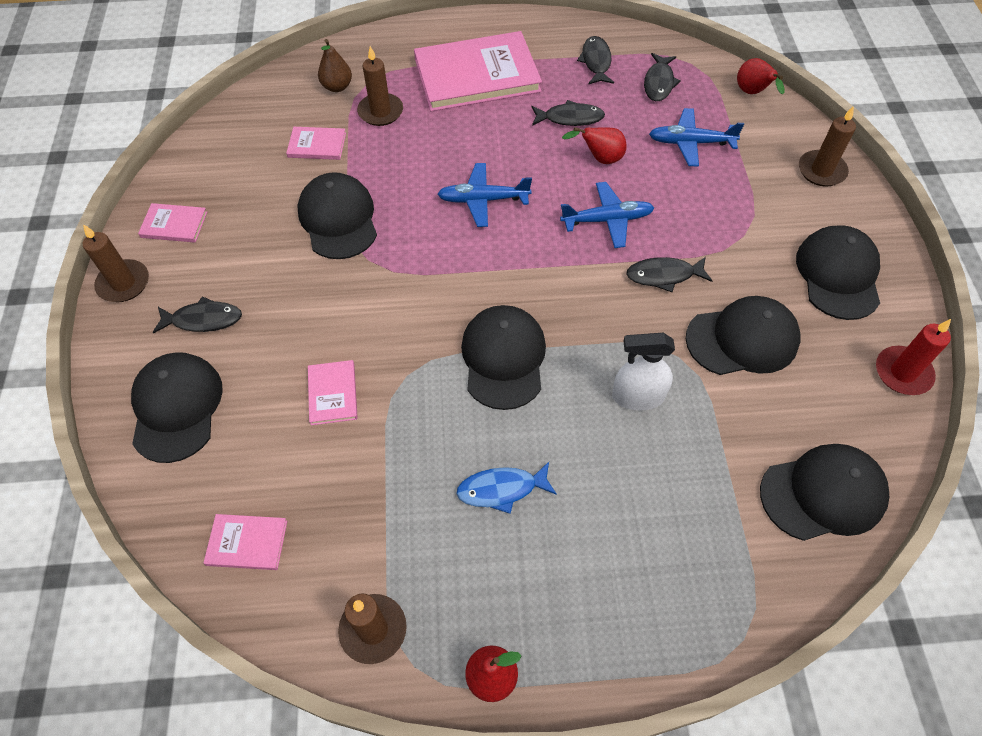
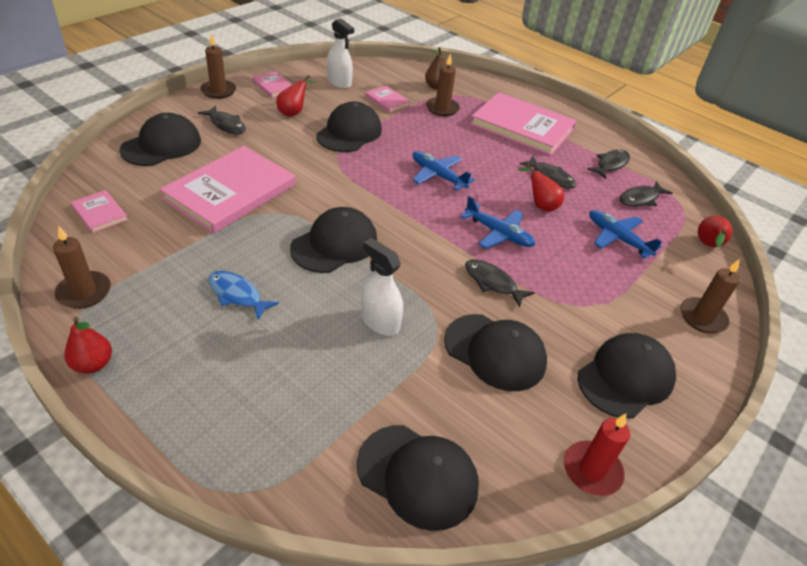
camera: 40 degrees right, 15 degrees down
(235, 161) = (339, 82): none -> white spray bottle
(248, 241) = (293, 112): none -> red pear
(332, 394) = (230, 192): pink book -> pink book, size x2.25

